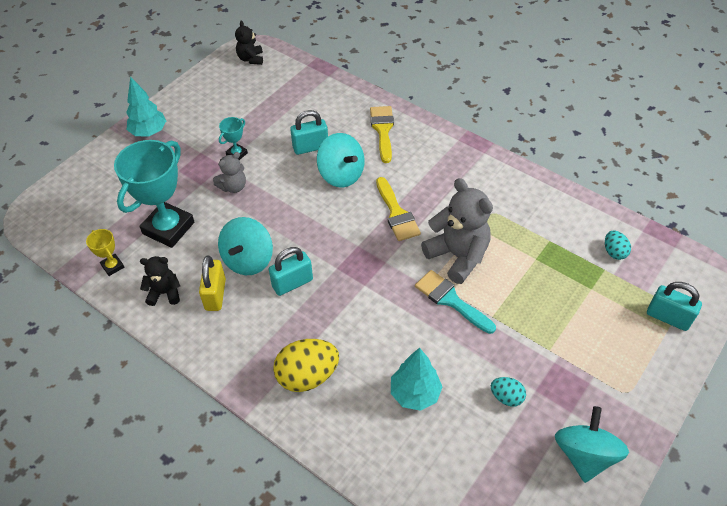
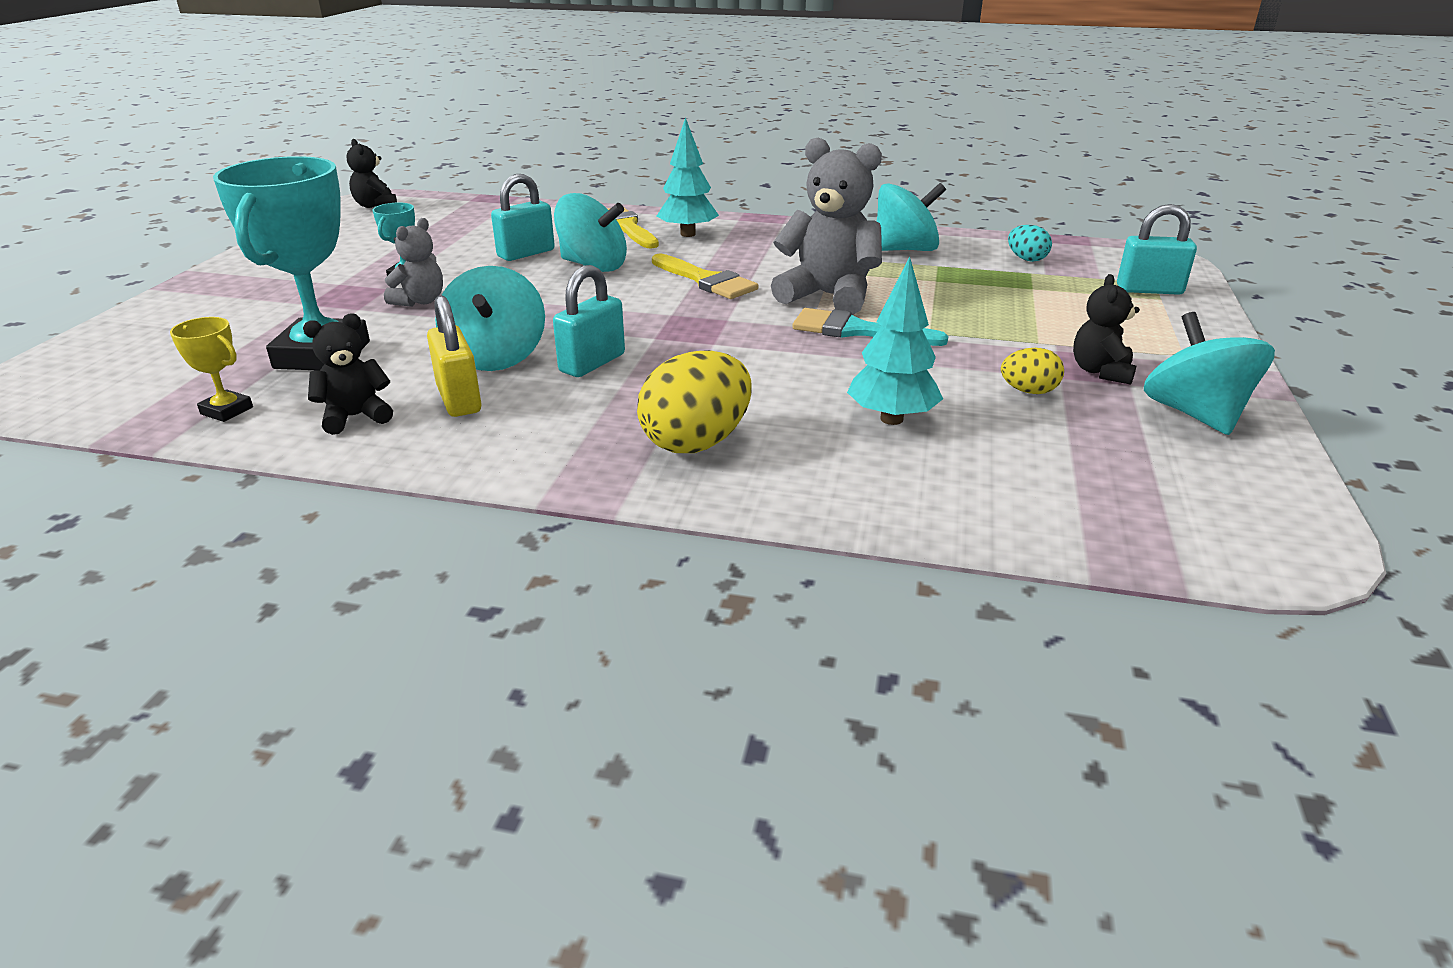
camera: 25 degrees left, 20 degrees down
(149, 132) = (231, 281): turquoise tree -> turquoise tree (687, 234)
(506, 397) = (1028, 391): turquoise egg -> yellow egg
(541, 214) = (905, 250): none -> turquoise spinning top
(563, 394) = (1101, 372): none -> black teddy bear

